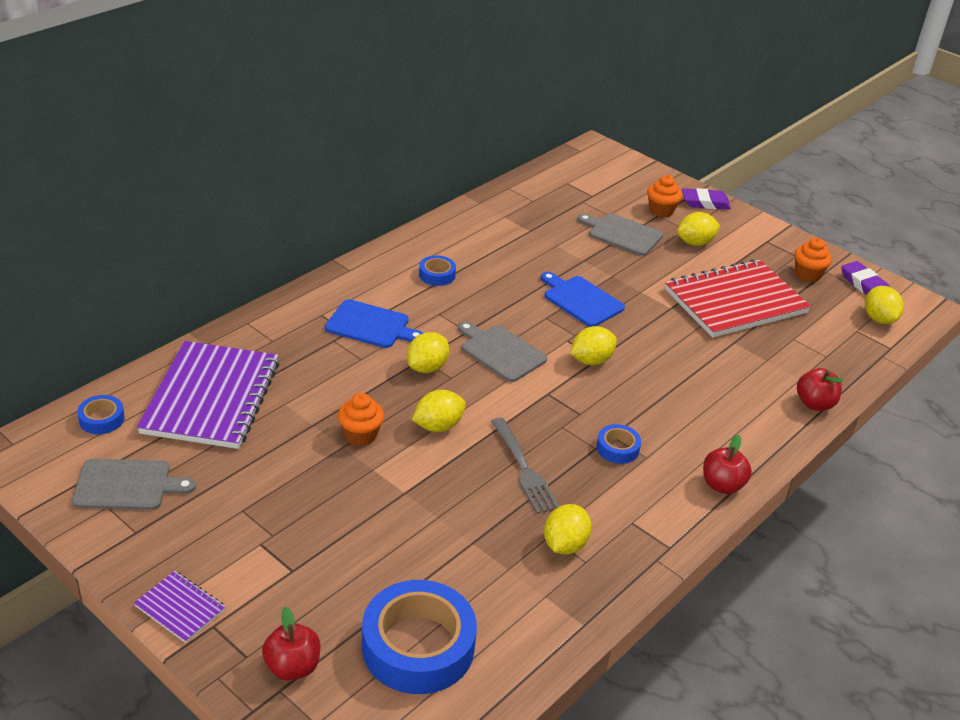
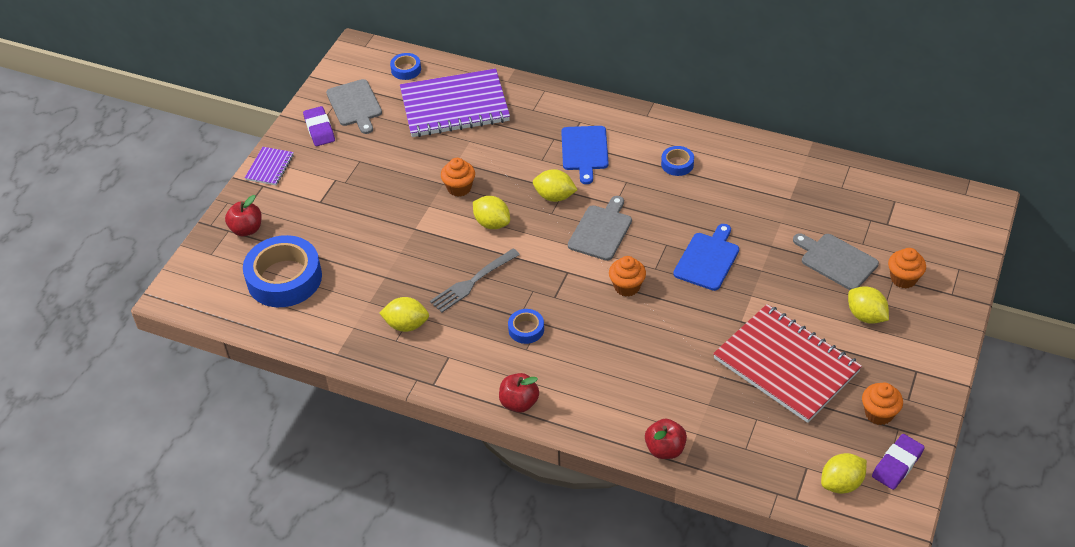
camera: 75 degrees right, 10 degrees up
(591, 360) = (627, 287): yellow lemon -> orange cupcake
(622, 234) = (836, 261): grey cutting board -> grey cutting board turned 60 degrees counterclockwise
(705, 203) = (949, 308): purple eraser -> purple eraser (319, 129)

